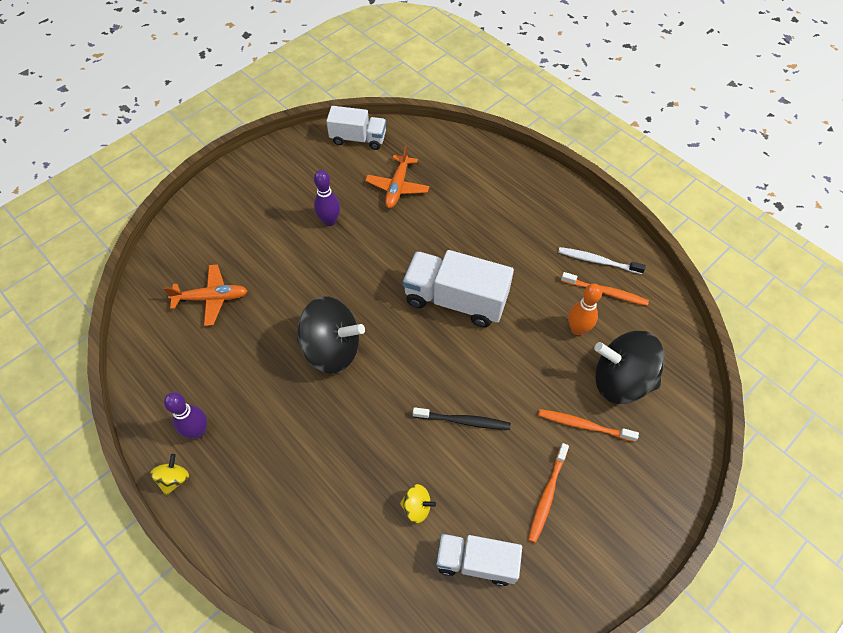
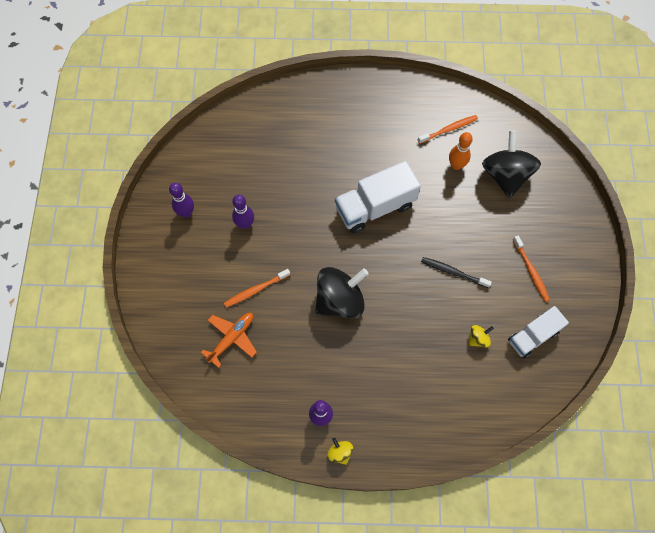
camera: 45 degrees left, 10 degrees up
(296, 176) = (186, 212): none -> purple bowling pin
(358, 139) = (196, 152): white truck -> none
(397, 187) = (261, 164): orange plane -> none
(464, 421) = (453, 272): black toothbrush -> black toothbrush turned 120 degrees counterclockwise
(583, 425) = (511, 218): orange toothbrush -> orange toothbrush (255, 290)
(597, 261) = (426, 113): white toothbrush -> none
(621, 380) = (505, 175): black spinning top -> black spinning top turned 120 degrees clockwise

